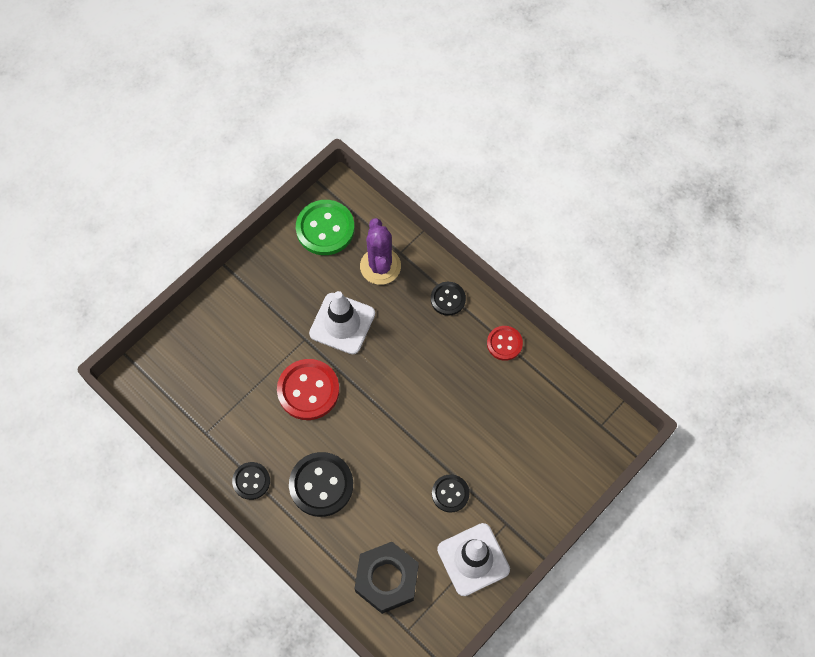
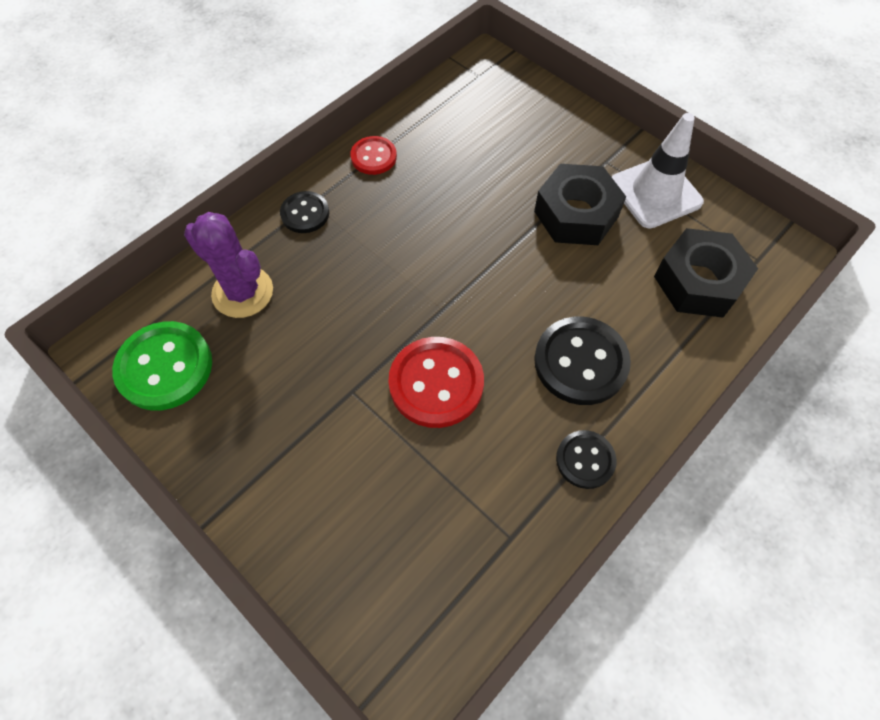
camera: 90 degrees left, 5 degrees down
(342, 323) = (330, 340): white traffic cone -> none
(380, 266) = (243, 292): purple cactus -> purple cactus turned 45 degrees clockwise
(450, 493) = (576, 214): black button -> black nut

